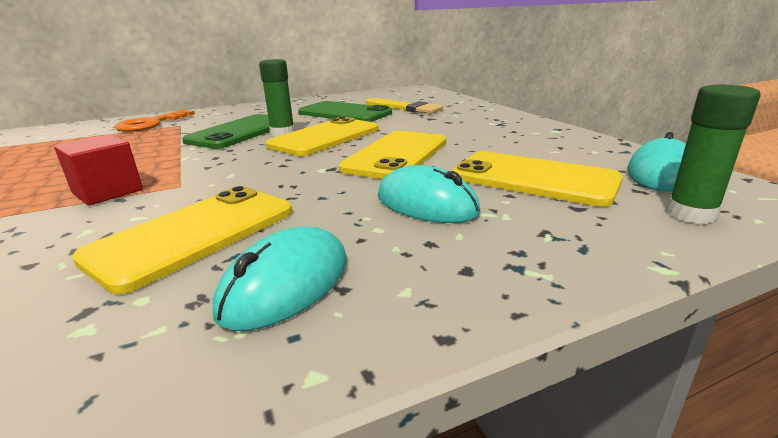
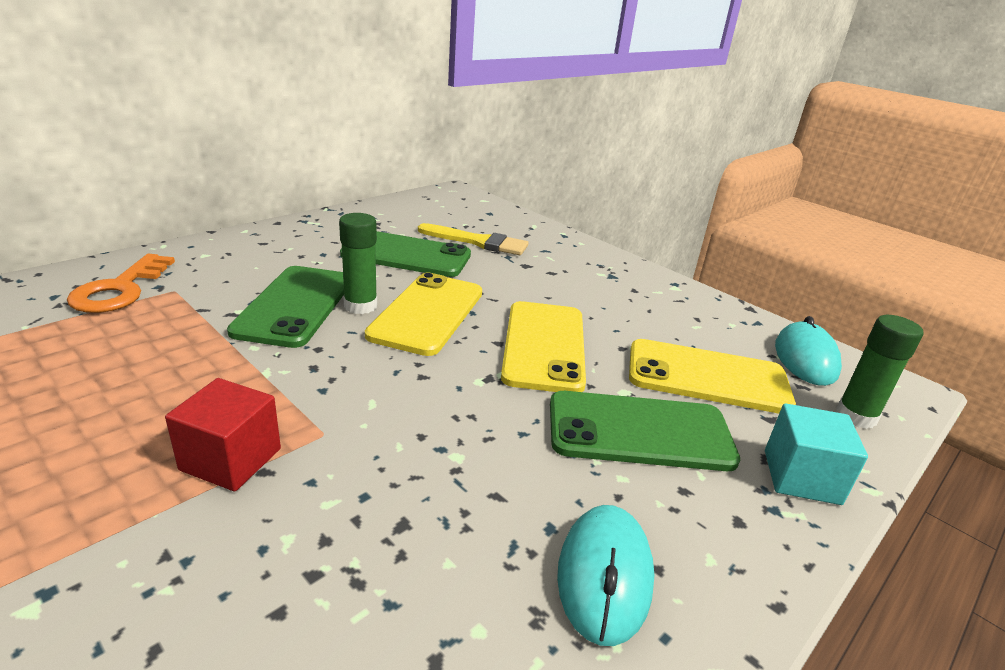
camera: 25 degrees left, 5 degrees up
(194, 234) = (436, 520): yellow phone -> none
(426, 204) = (639, 431): turquoise mouse -> green phone
(575, 248) = (801, 477): none -> turquoise cube

